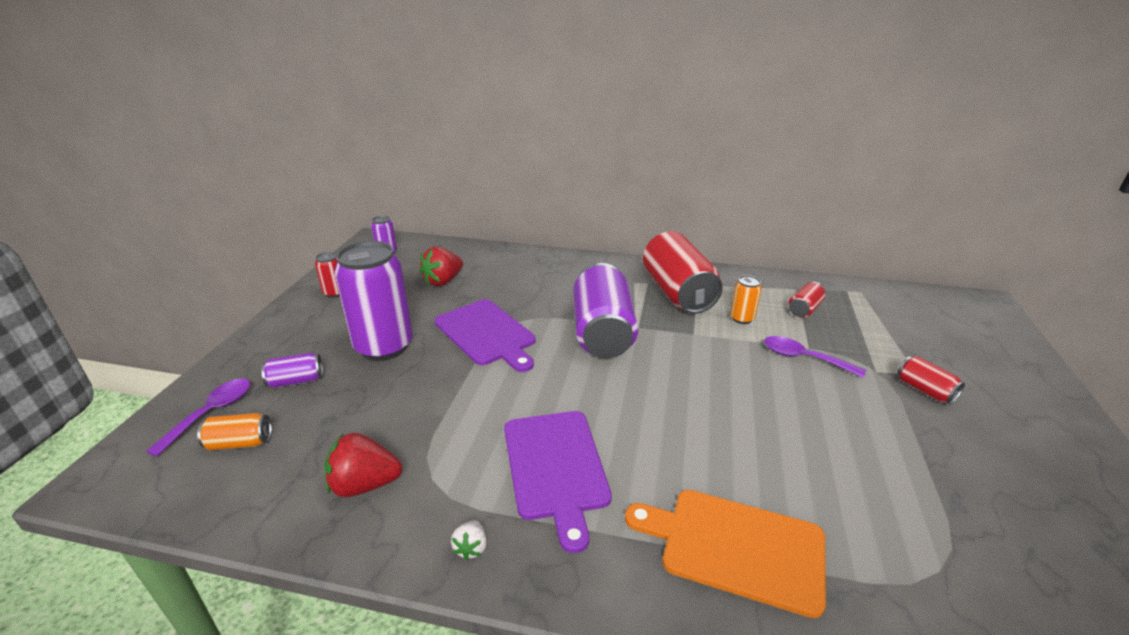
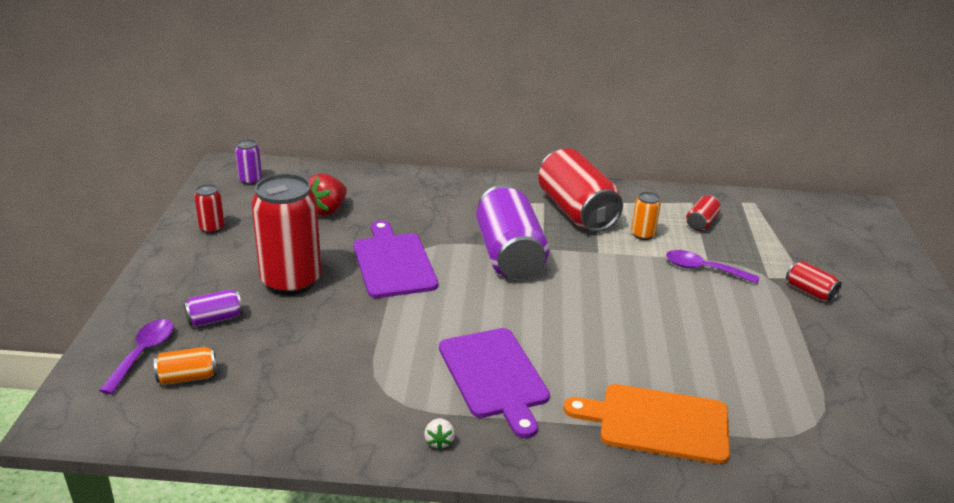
camera: 10 degrees left, 0 degrees up
(364, 485) = (325, 402): red strawberry -> none
(384, 347) = (291, 281): purple can -> red can
(487, 334) = (393, 263): purple cutting board -> purple cutting board turned 150 degrees counterclockwise

